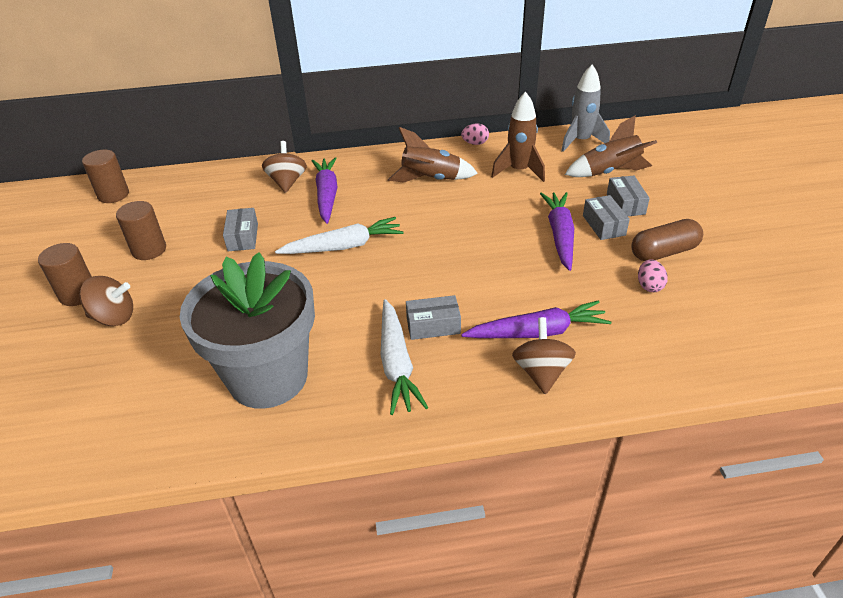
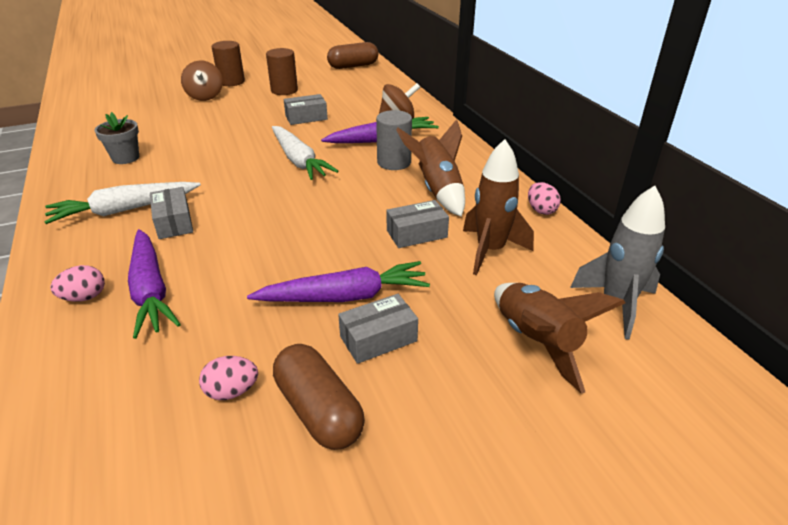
camera: 75 degrees right, 5 degrees down
(113, 195) = (353, 66): brown cylinder -> brown capsule
(268, 377) = (125, 158): grey flower pot -> grey flower pot, size x0.41
(374, 194) = (394, 162): none -> grey cylinder
(541, 372) = (84, 297): brown spinning top -> pink egg
(625, 204) = (446, 362): grey box -> grey box (416, 234)

